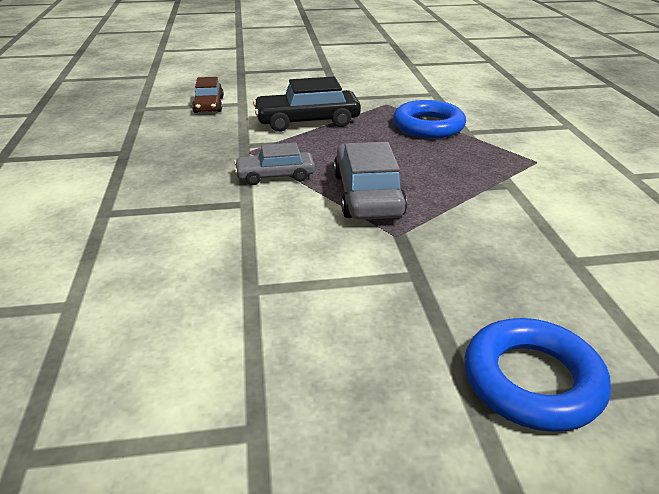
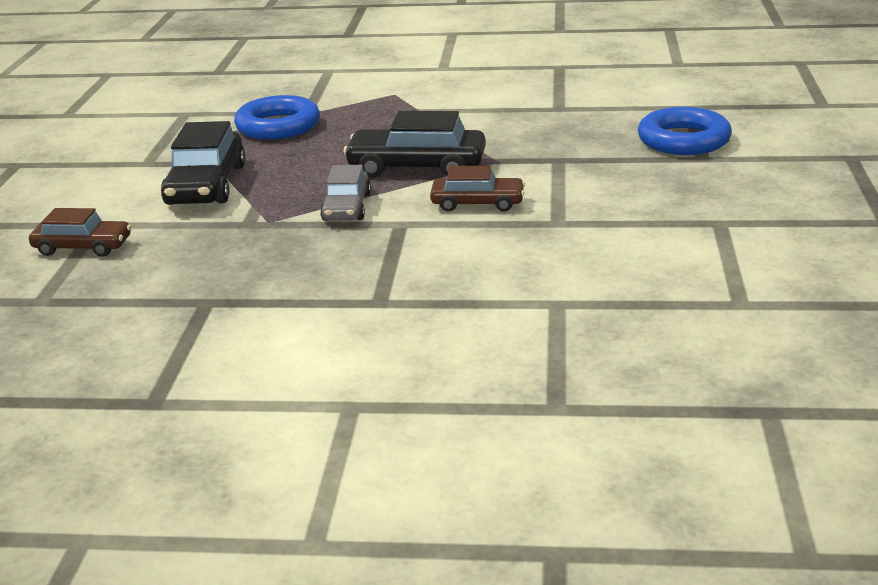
camera: 75 degrees left, 5 degrees down
(291, 236) = (477, 203): none -> brown car
(367, 195) = (417, 166): grey car -> black car

